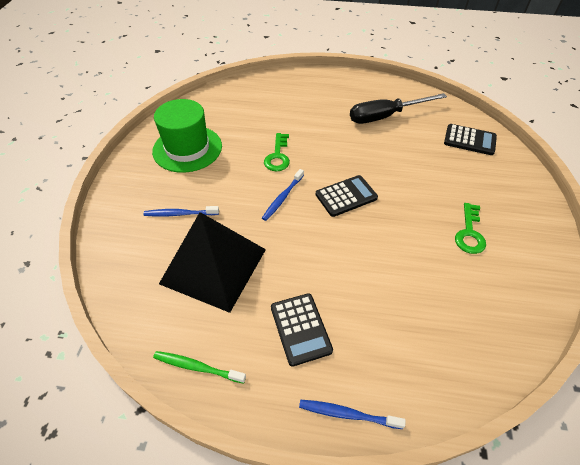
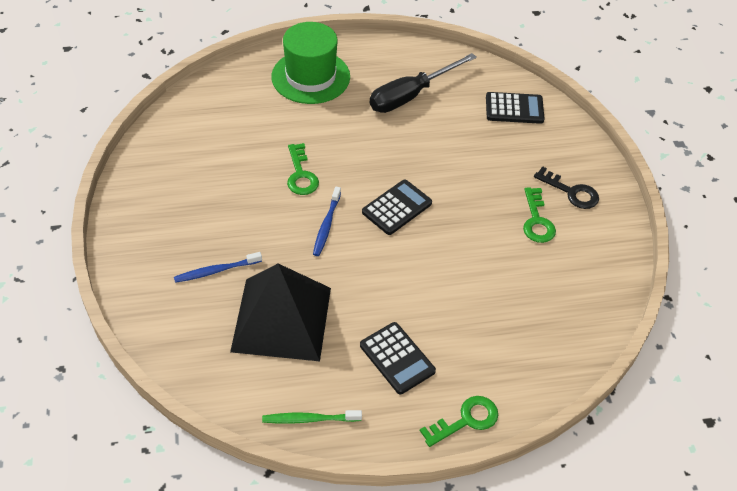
camera: 20 degrees left, 0 degrees up
(187, 148) = (185, 188): green hat -> green hat (310, 77)
(347, 414) = (466, 420): blue toothbrush -> green key
(507, 215) = (571, 192): none -> black key

